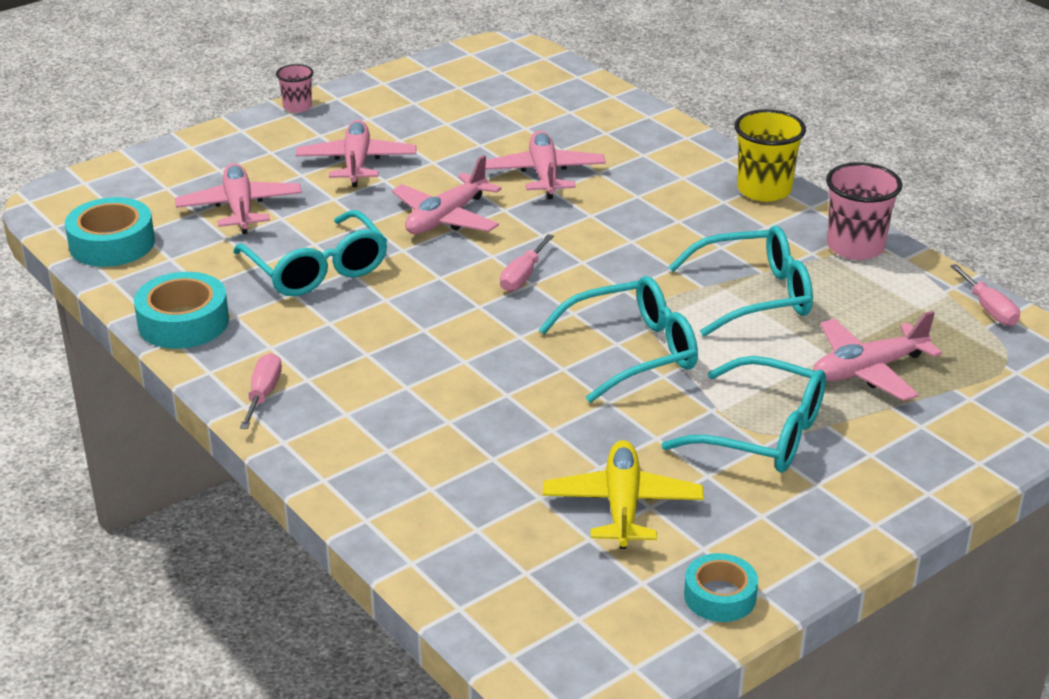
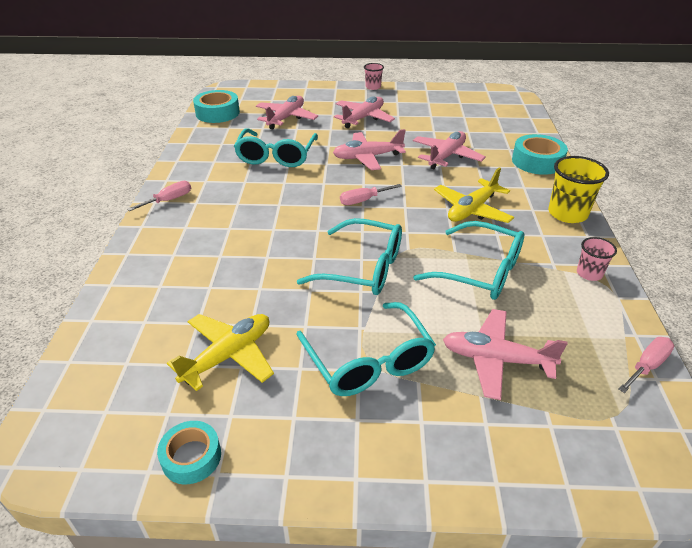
camera: 40 degrees right, 5 degrees up
(183, 322) = (191, 155): turquoise tape -> turquoise tape (537, 161)
(661, 231) = (472, 210): none -> yellow plane
(855, 247) = (589, 273): pink cup -> pink cup, size x0.58
(989, 309) = (647, 366): pink screwdriver -> pink screwdriver turned 150 degrees counterclockwise

